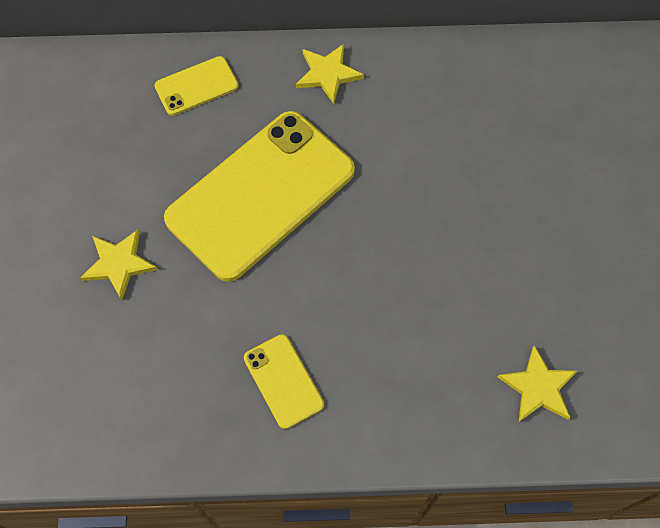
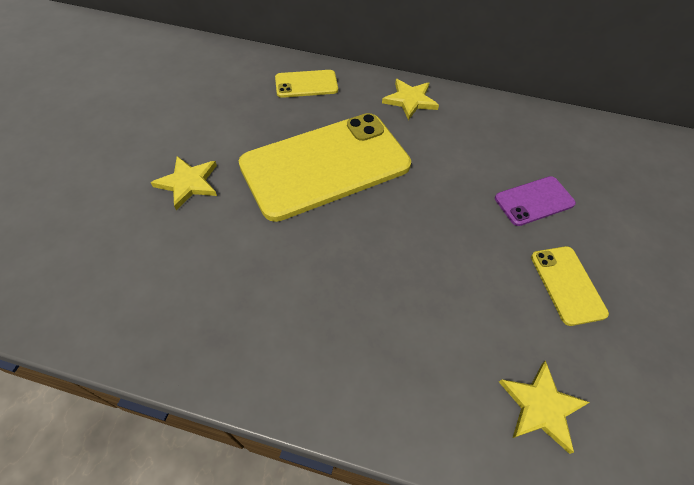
camera: 15 degrees right, 10 degrees down
(283, 381) = (284, 319): yellow phone -> yellow phone (567, 284)
(495, 172) = (534, 201): none -> purple phone

